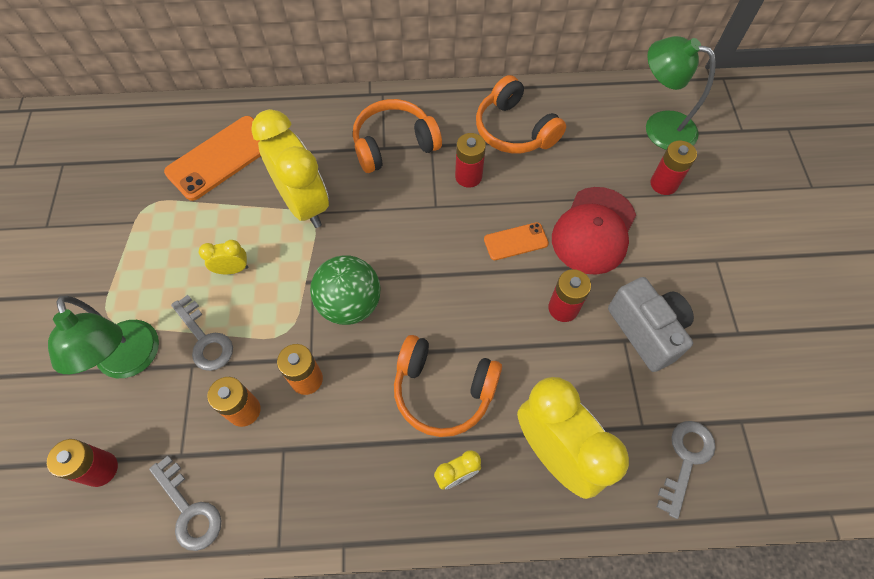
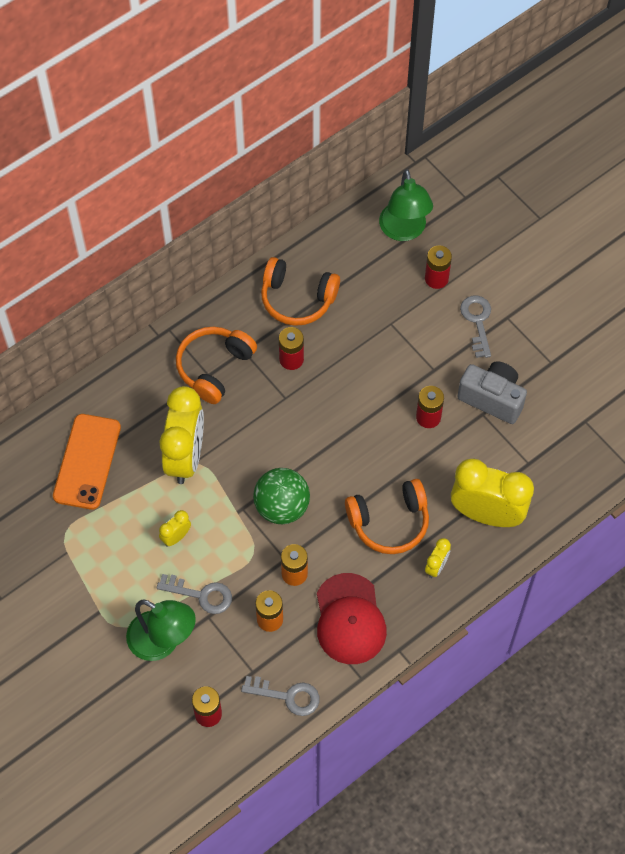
camera: 35 degrees left, 0 degrees up
(304, 204) = (185, 457): yellow clock -> yellow clock turned 75 degrees clockwise
(516, 241) = (362, 389): orange phone -> none
(593, 230) = (411, 346): red cap -> red cap (349, 619)
(659, 127) = (404, 231): green lamp -> green lamp turned 90 degrees counterclockwise
(686, 459) = (566, 467): grey key -> grey key (477, 321)

